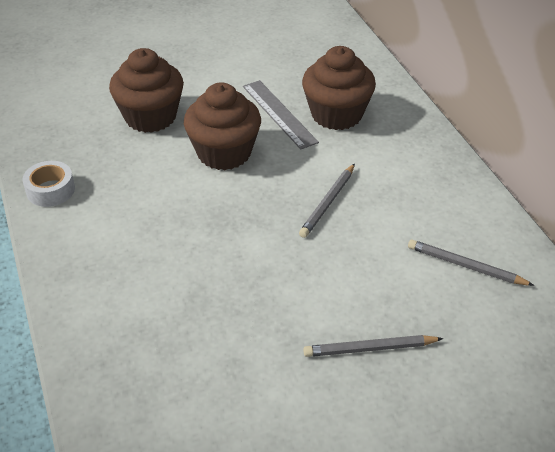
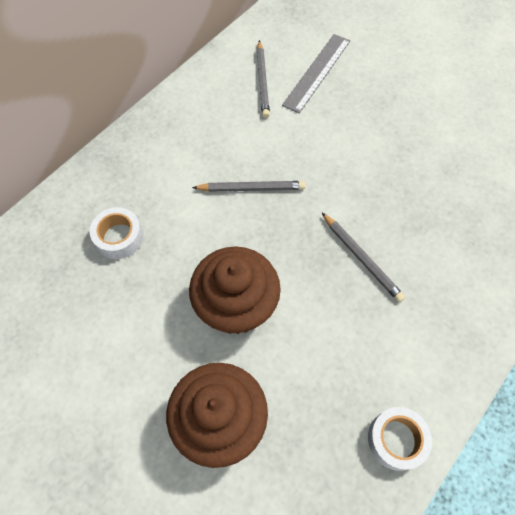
camera: 120 degrees left, 20 degrees up
(279, 114) = (144, 290): grey ruler -> grey ruler (317, 72)
(336, 114) = (119, 237): brown cupcake -> white tape
(369, 349) = (376, 105): grey pencil -> grey pencil (362, 258)

